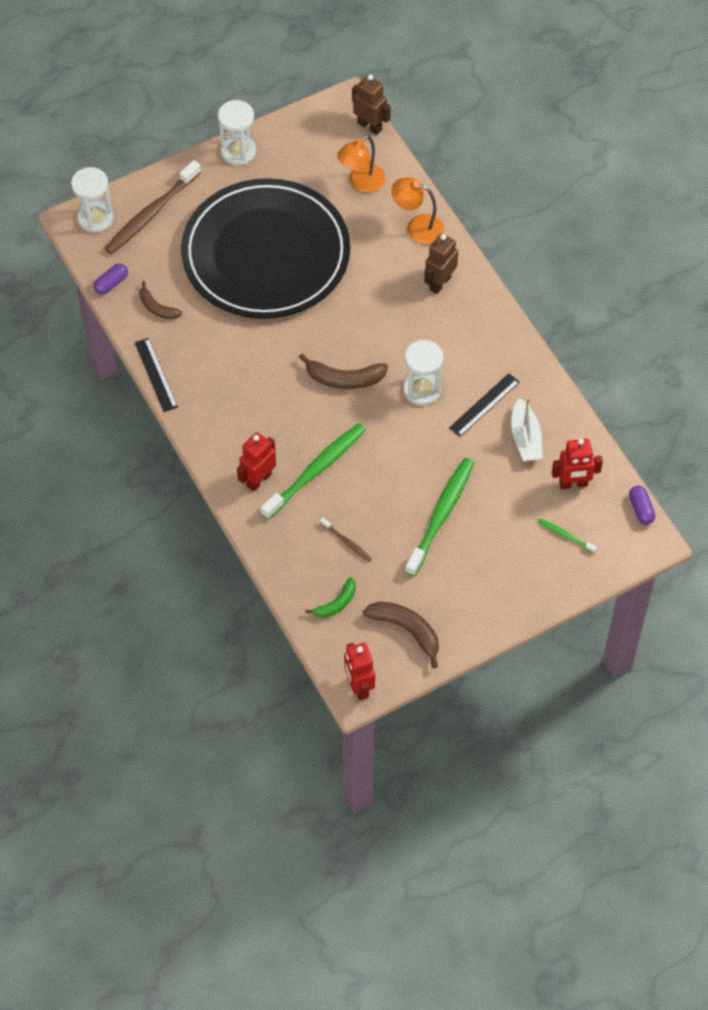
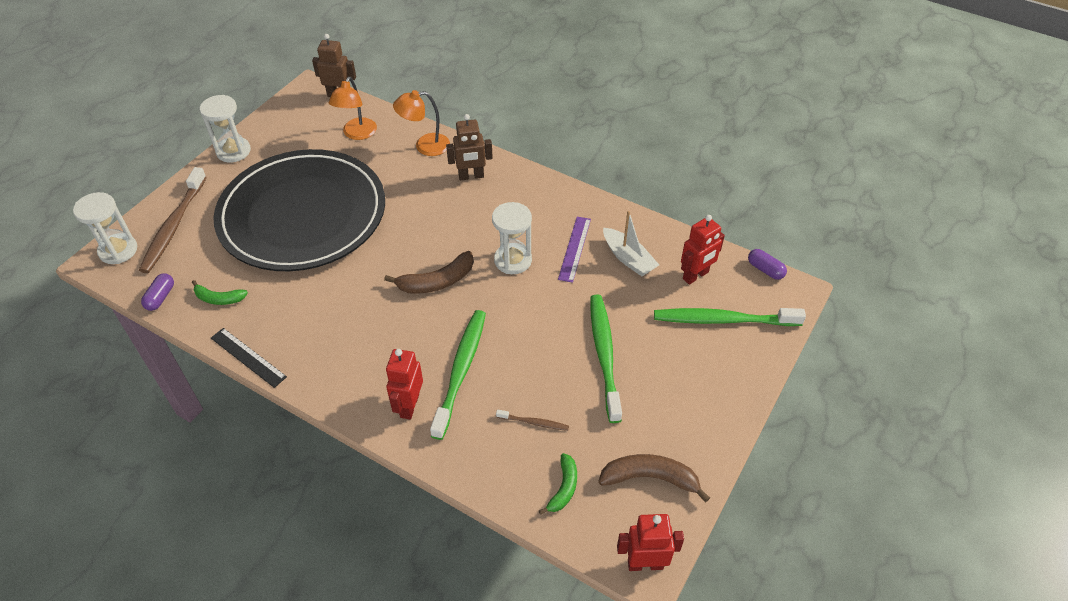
camera: 30 degrees left, 10 degrees down
(157, 307) = (219, 298): brown banana -> green banana
(359, 686) = (645, 564): red robot -> red robot turned 135 degrees clockwise
(440, 283) = (471, 176): brown robot -> brown robot turned 105 degrees counterclockwise
(484, 405) = (574, 248): black ruler -> purple ruler
(565, 535) = (723, 320): green toothbrush -> green toothbrush, size x2.18

